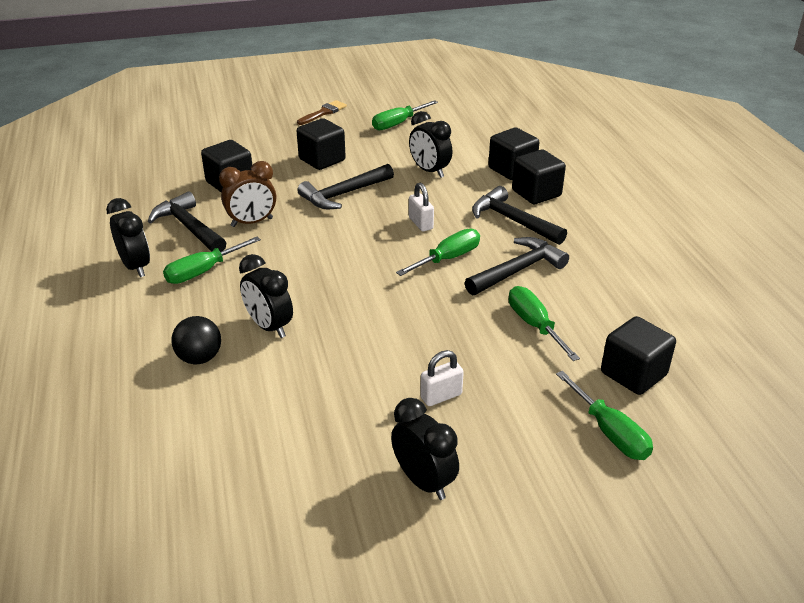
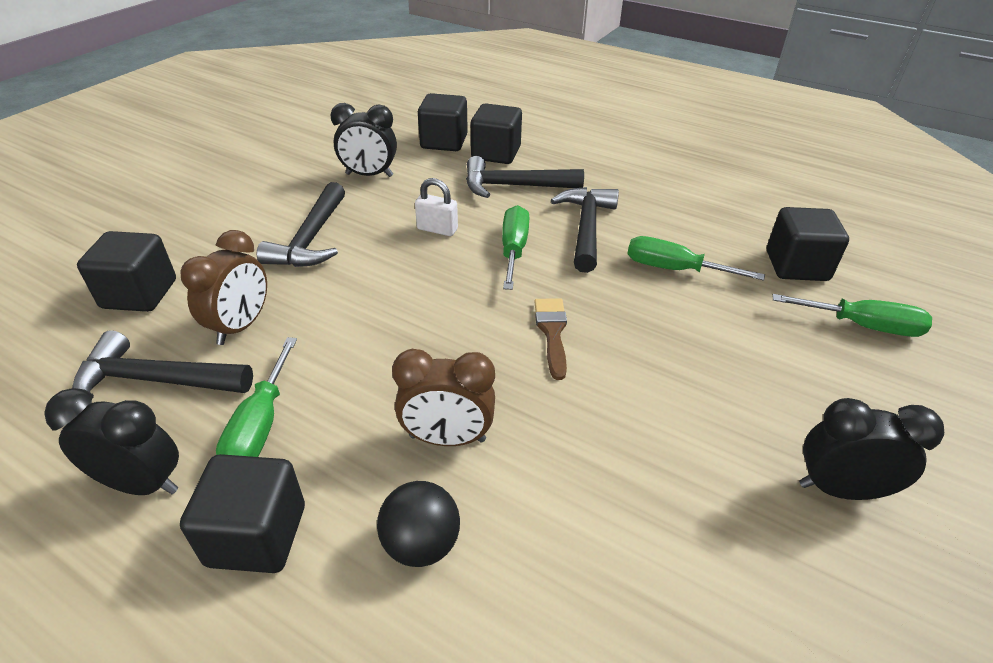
camera: 45 degrees left, 5 degrees up
(269, 327) = (447, 438): black clock -> brown clock
(322, 160) = (230, 214): black cube -> black cube (257, 535)
(323, 113) = (158, 163): brown brush -> brown brush (552, 332)
(398, 124) = (266, 143): green screwdriver -> none
(441, 396) = (715, 389): white padlock -> none

